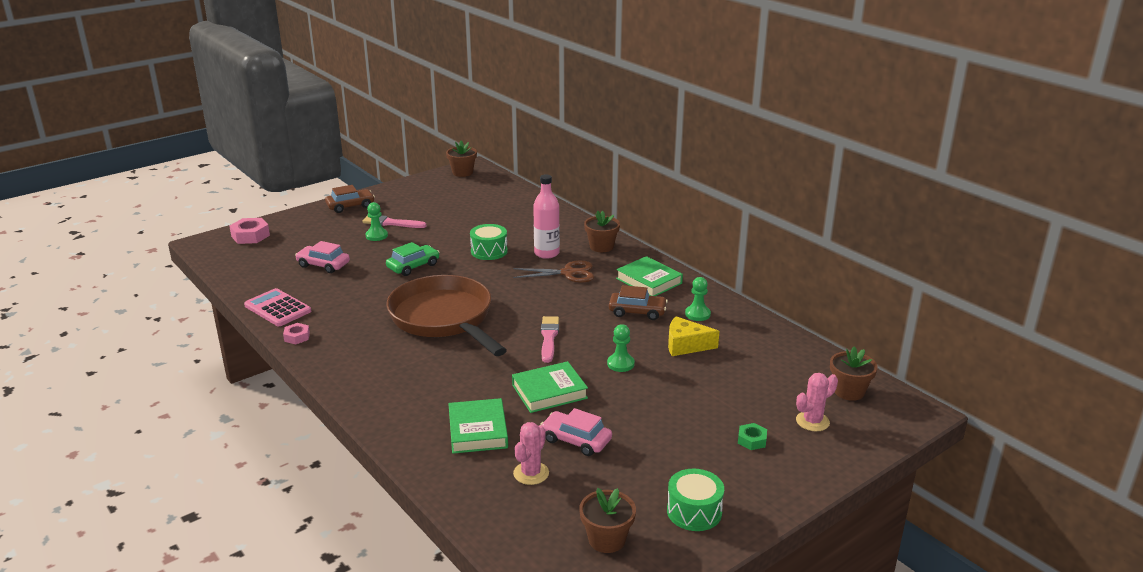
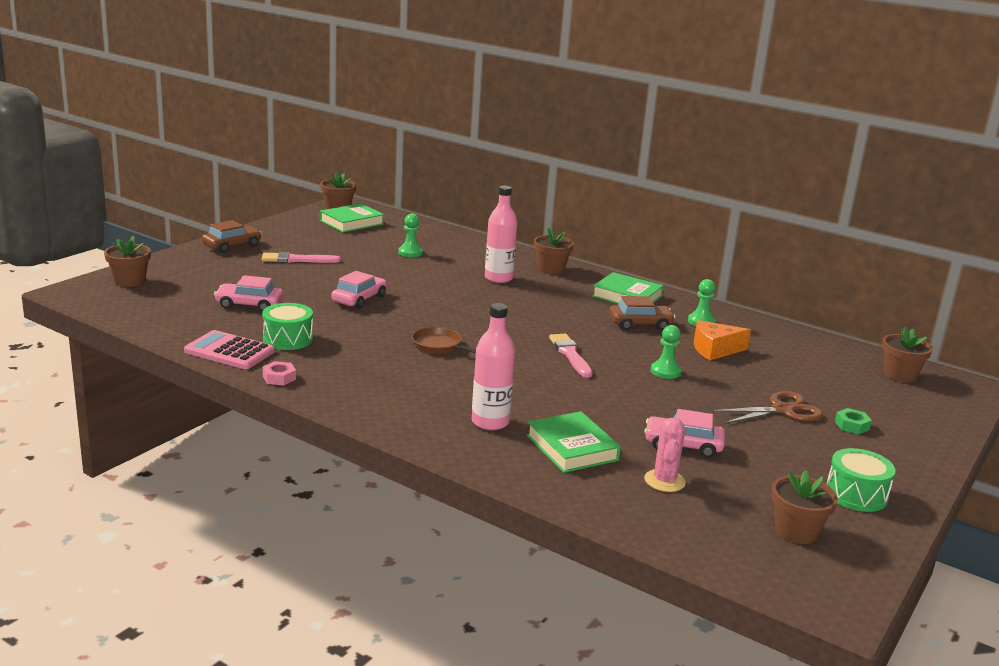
camera: 20 degrees left, 5 degrees down
(250, 236) = (130, 281): pink nut -> brown flower pot
(376, 236) = (289, 273): green pawn -> green pawn (410, 252)
(413, 266) = (359, 299): green car -> pink car
(429, 397) = (490, 422): none -> pink bottle
(444, 319) = (439, 346): brown pan -> brown pan, size x0.41
(489, 251) = (433, 280): green drum -> green drum (288, 339)
(549, 391) = (615, 403): green book -> green book (351, 222)
(568, 273) = (538, 294): brown scissors -> brown scissors (782, 410)
(685, 345) = (714, 349): yellow cheese -> orange cheese
(812, 421) = (891, 403): pink cactus -> none

